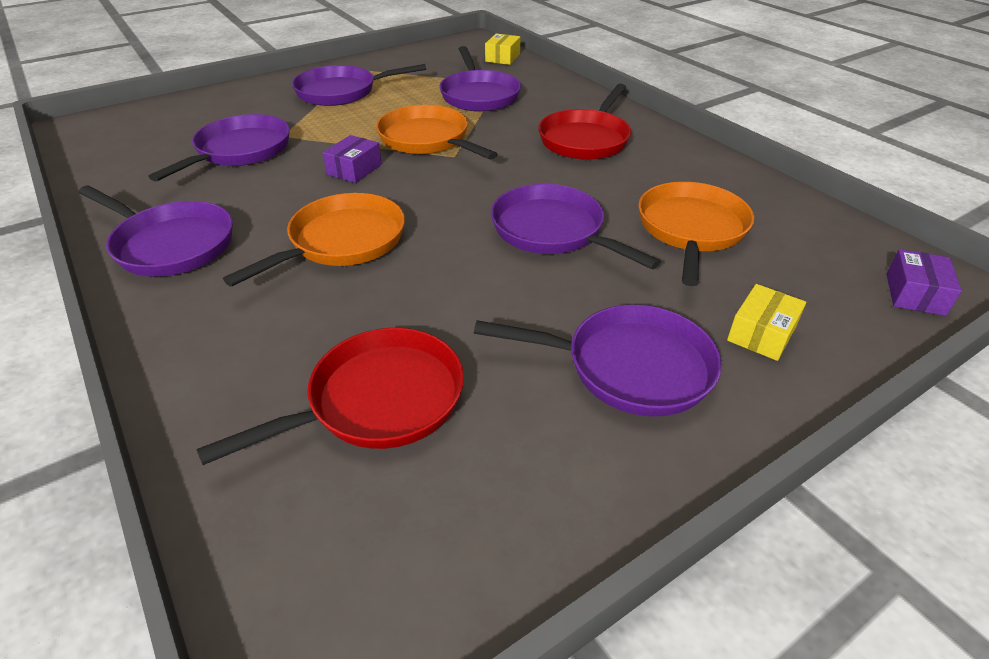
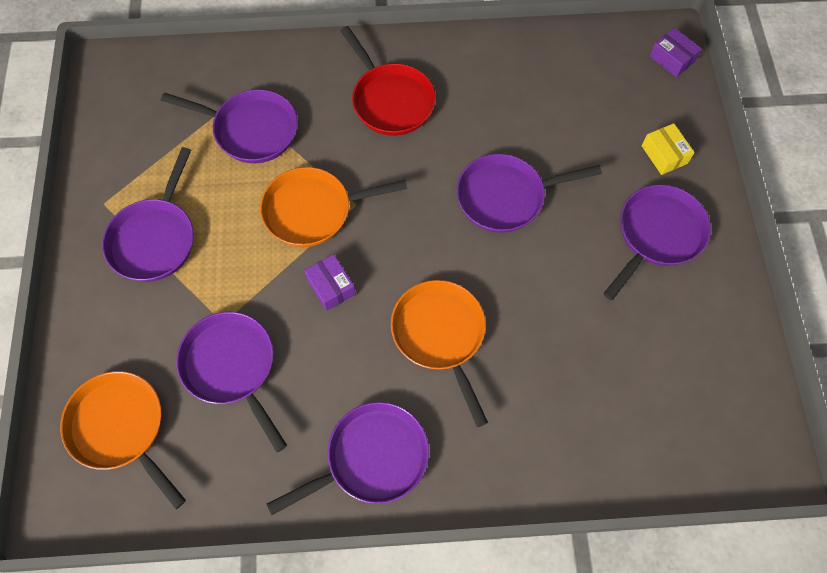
camera: 60 degrees left, 25 degrees up
(377, 401) = (621, 375): red pan -> none
(502, 58) = (177, 67): yellow box -> none
(691, 230) = (552, 118): orange pan -> orange pan (121, 428)

